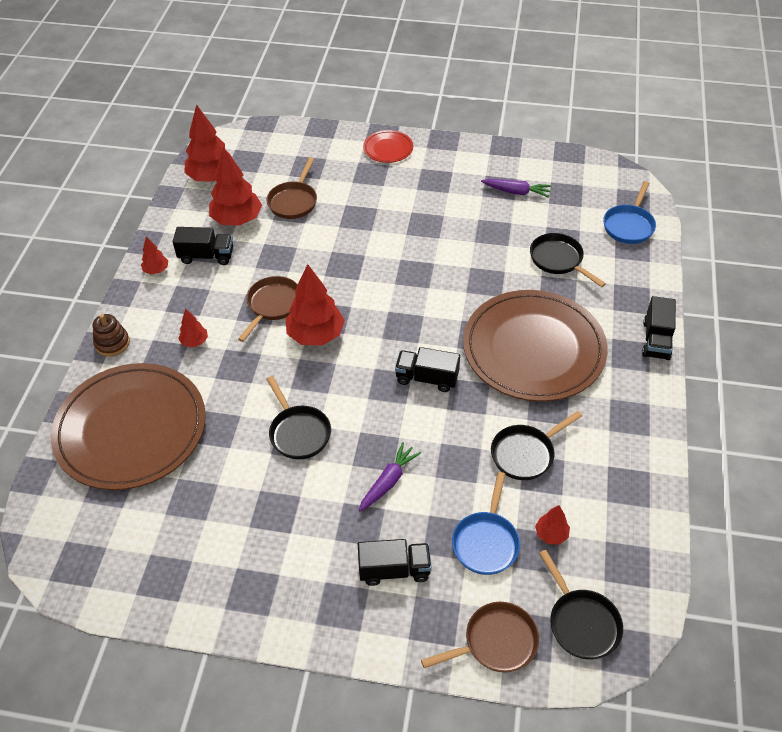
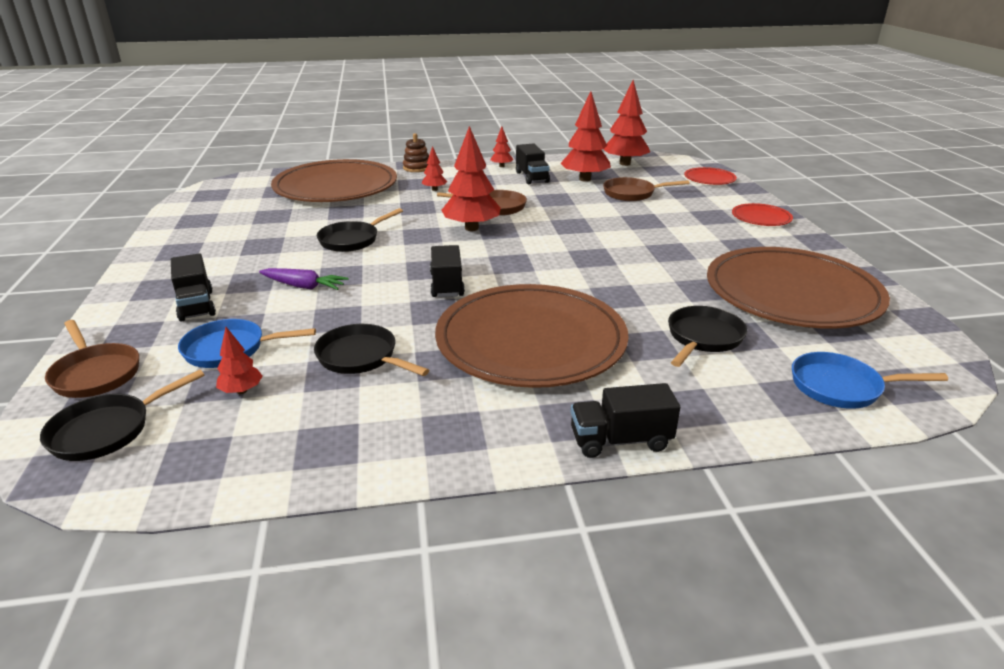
camera: 70 degrees right, 20 degrees down
(288, 140) = (709, 179): none -> red plate
(516, 192) = (792, 293): purple carrot -> brown plate

